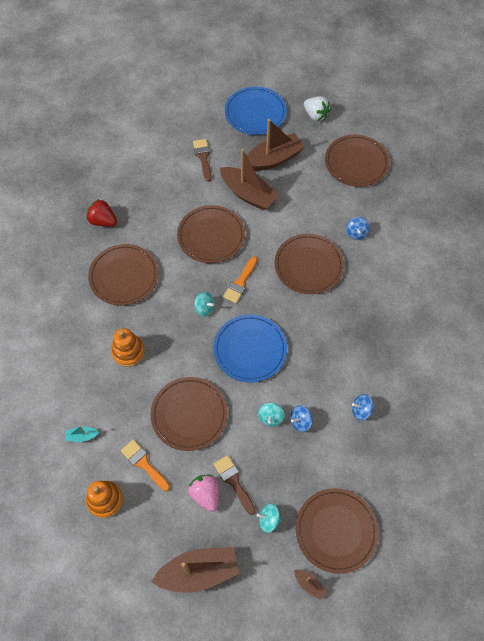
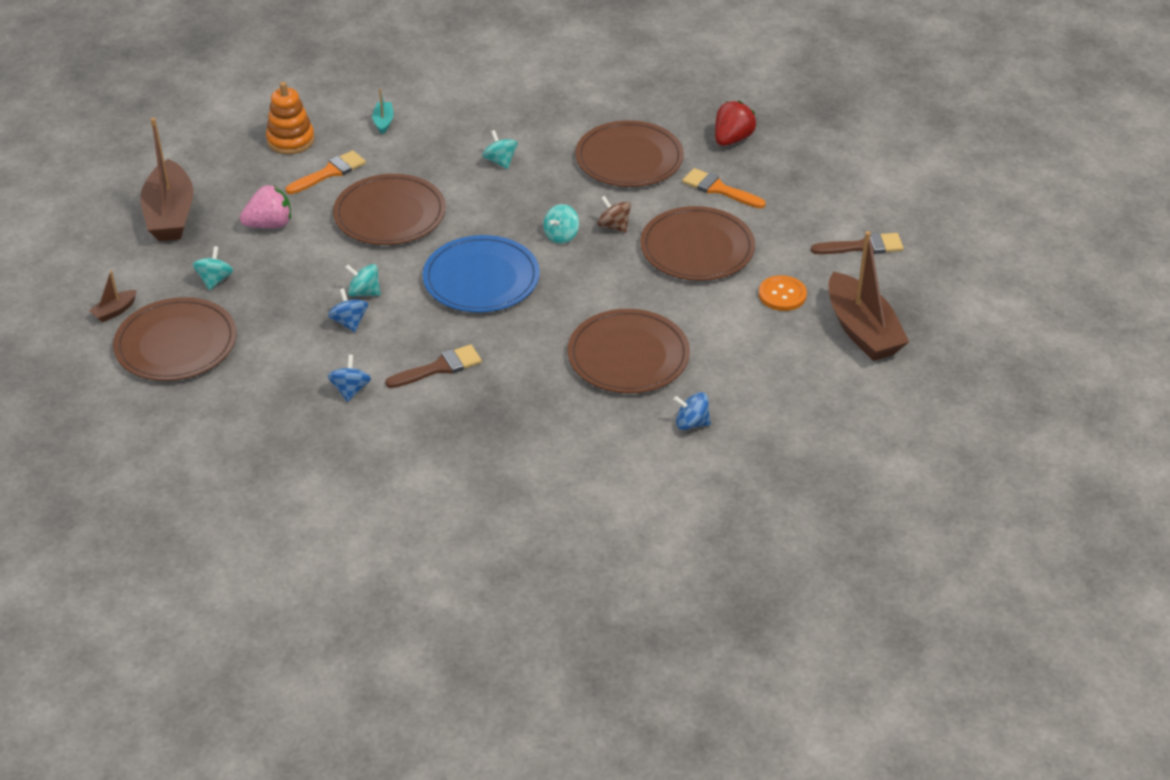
camera: 95 degrees right, 20 degrees down
(128, 352) = (500, 161): orange stacking toy -> turquoise spinning top
(193, 280) = (614, 226): none -> brown spinning top
(234, 482) = (279, 251): brown brush -> brown brush (439, 367)
(240, 282) = (603, 275): orange brush -> orange brush (719, 189)
(248, 194) = (782, 295): brown boat -> orange button
(255, 113) = (973, 315): blue plate -> none
(315, 115) = (975, 396): white strawberry -> none
(356, 162) = (857, 441): brown plate -> none

